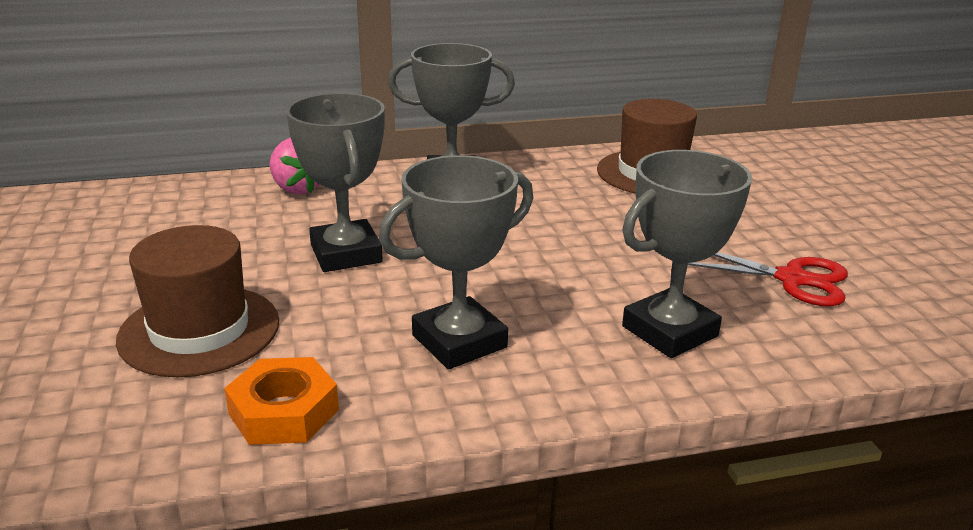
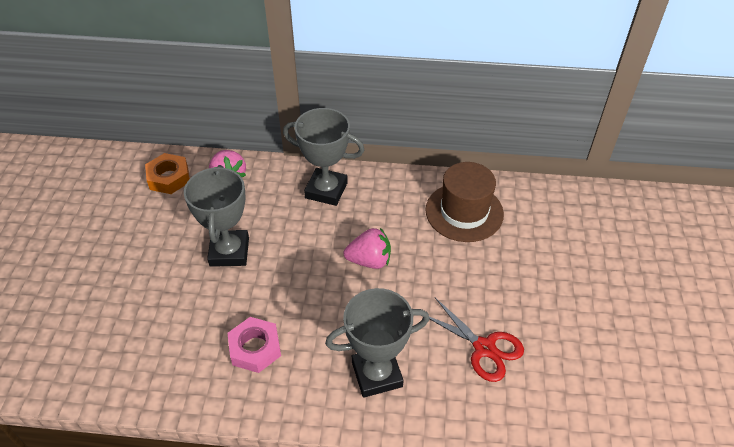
camera: 20 degrees right, 20 degrees up
(199, 330) = (127, 300): brown hat -> none
(284, 411) = (144, 377): orange nut -> orange nut (169, 178)
(459, 341) = (255, 348): grey trophy -> pink nut
(564, 230) = (369, 260): none -> pink strawberry

